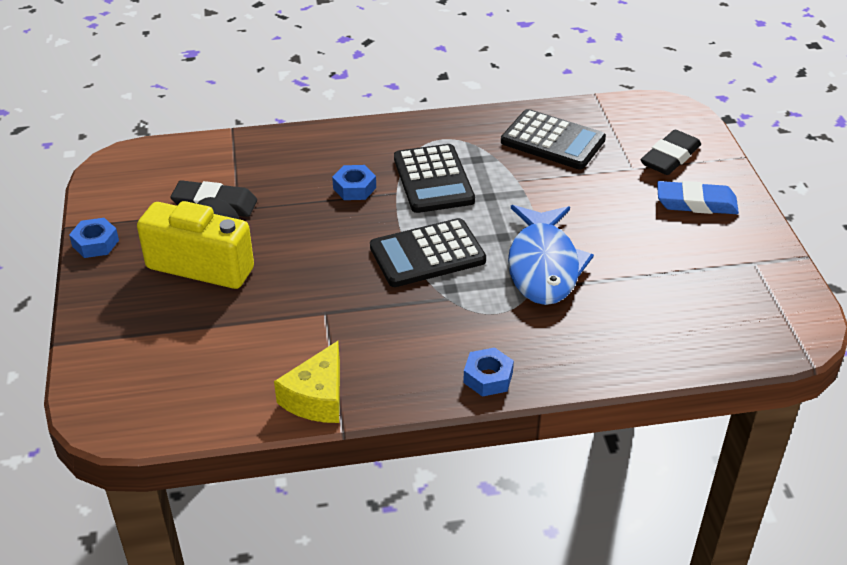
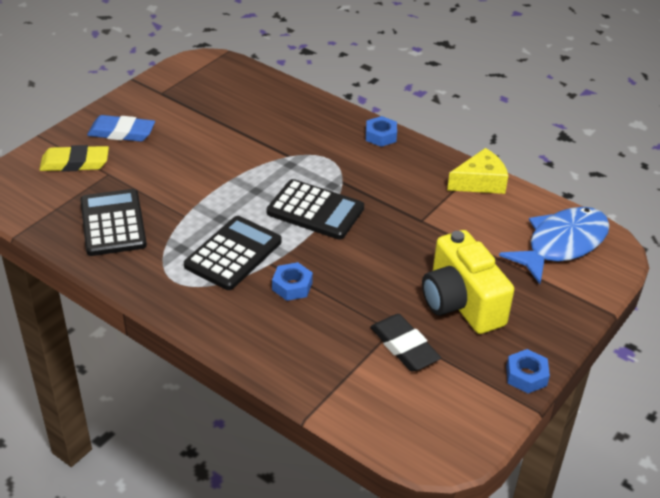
camera: 135 degrees left, 0 degrees up
(543, 265) = (264, 161): blue fish -> blue fish (562, 244)
(670, 157) = (75, 163): black eraser -> yellow eraser
(696, 203) = (121, 132): blue eraser -> blue eraser turned 45 degrees counterclockwise

